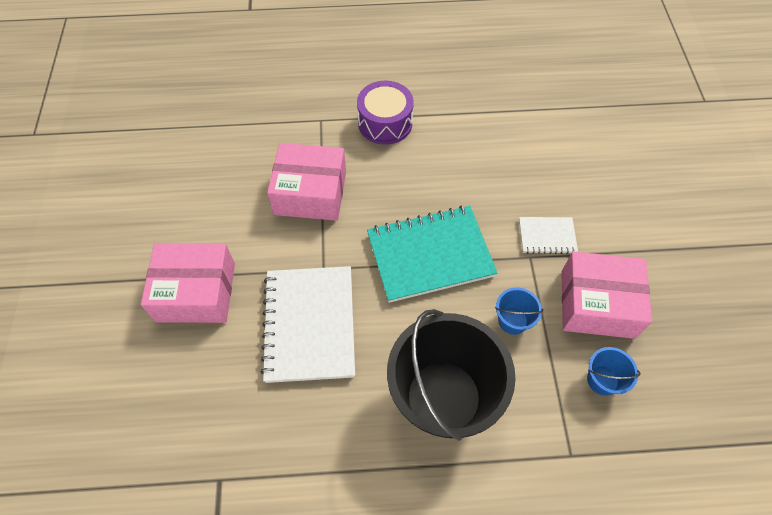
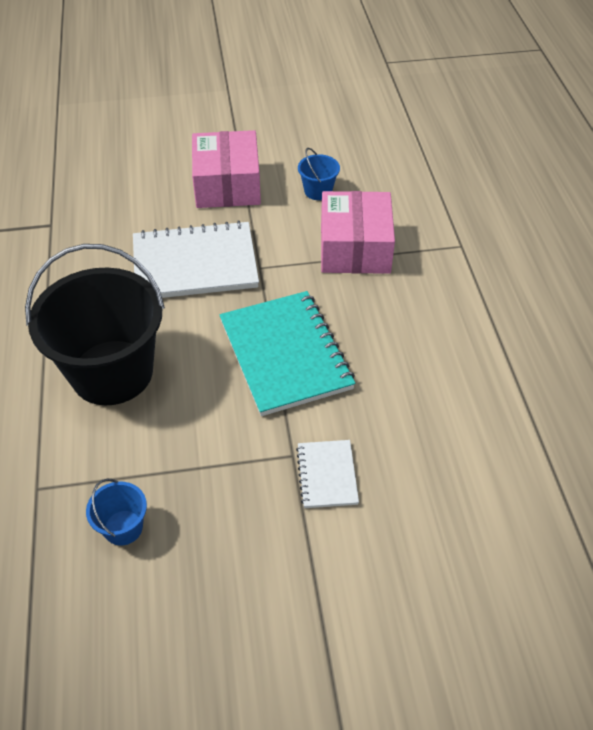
camera: 85 degrees right, 10 degrees down
(385, 123) = (474, 302): purple drum -> none
(512, 320) = (202, 435): blue bucket -> blue bucket (318, 191)
(597, 304) = (228, 529): pink box -> none

